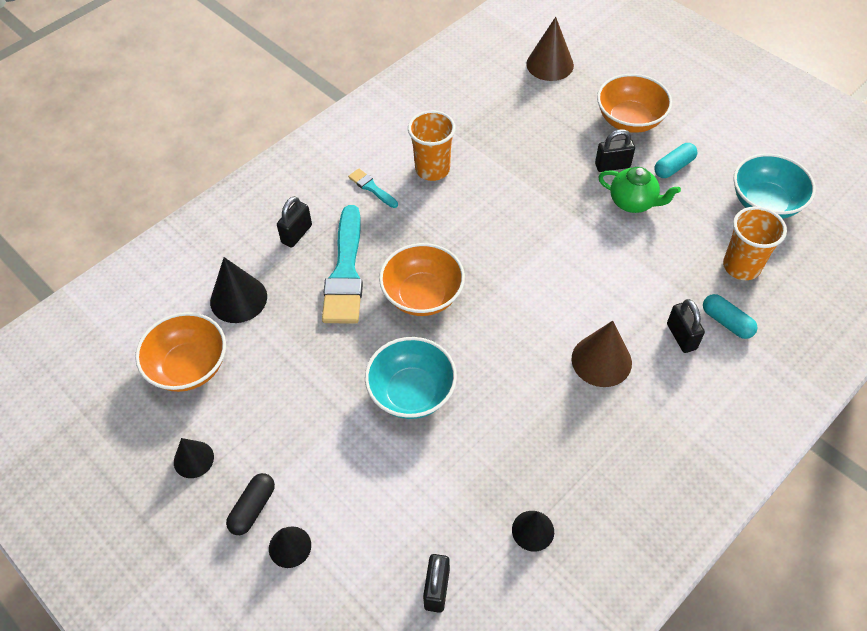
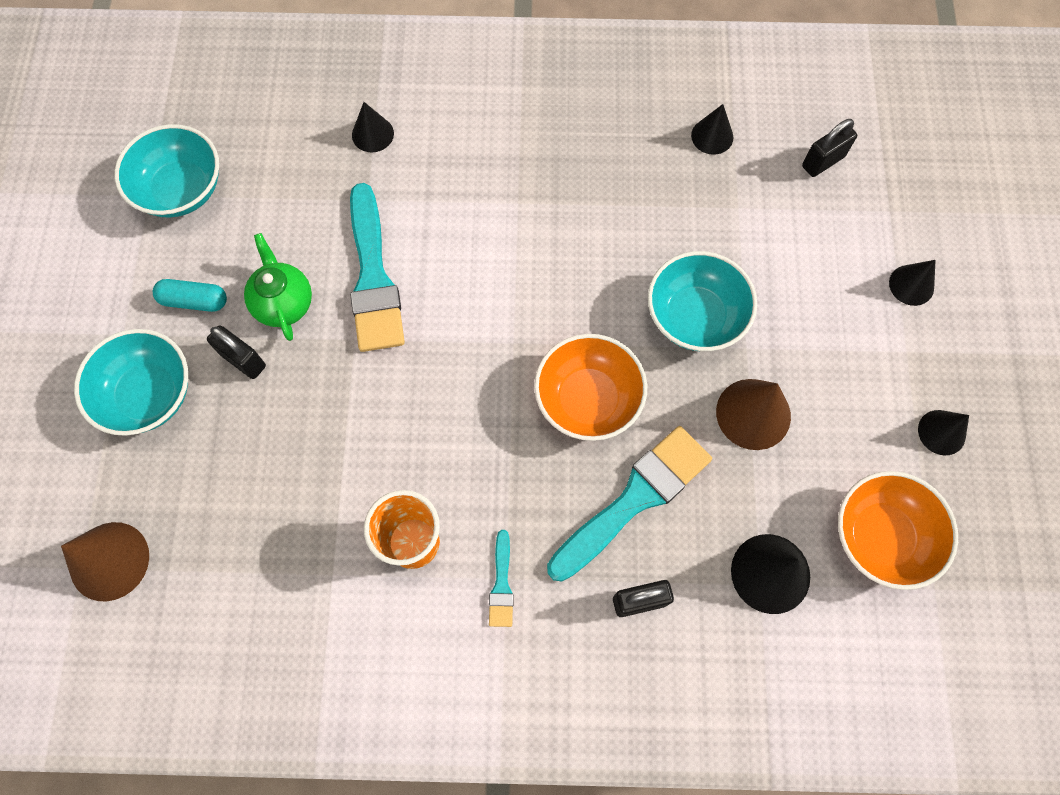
camera: 135 degrees left, 15 degrees up
(253, 508) = (919, 341): black capsule -> none
(601, 360) = (509, 198): brown cone -> brown cone (753, 414)
(610, 252) = (373, 277): none -> turquoise brush
(629, 120) = (149, 394): orange bowl -> turquoise bowl
(681, 336) = (422, 157): black padlock -> none
(726, 322) = (372, 134): turquoise capsule -> black cone
(741, 266) = (291, 161): orange cup -> none

